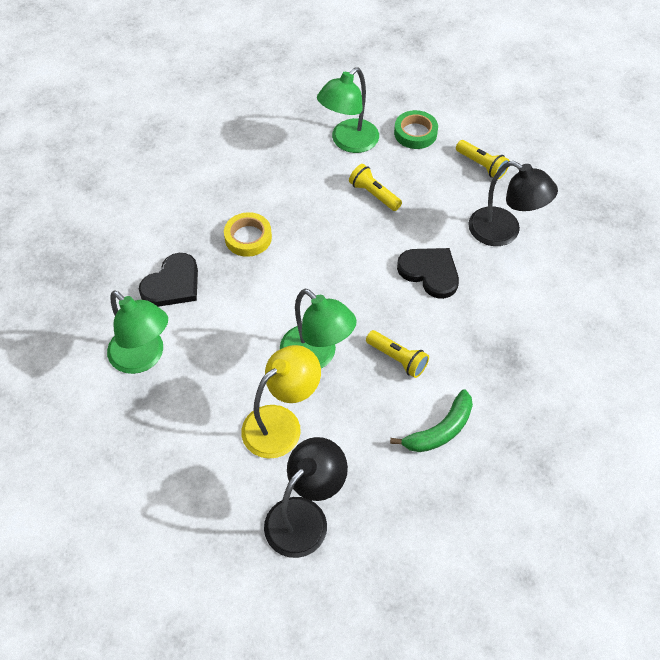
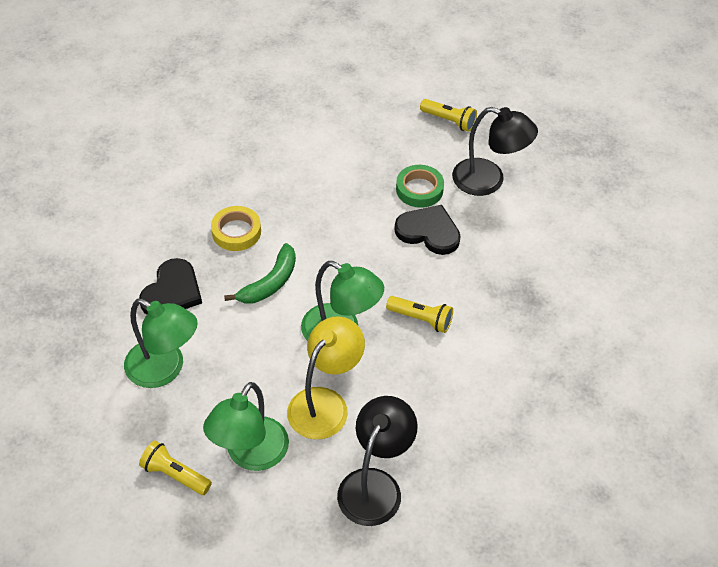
camera: 15 degrees left, 5 degrees down
(348, 142) = (310, 120): green lamp -> green lamp (250, 455)
(374, 194) = (351, 167): yellow flashlight -> yellow flashlight (175, 475)
(415, 133) = (375, 100): green tape -> green tape (419, 189)
(439, 430) = (481, 377): green banana -> green banana (270, 283)

